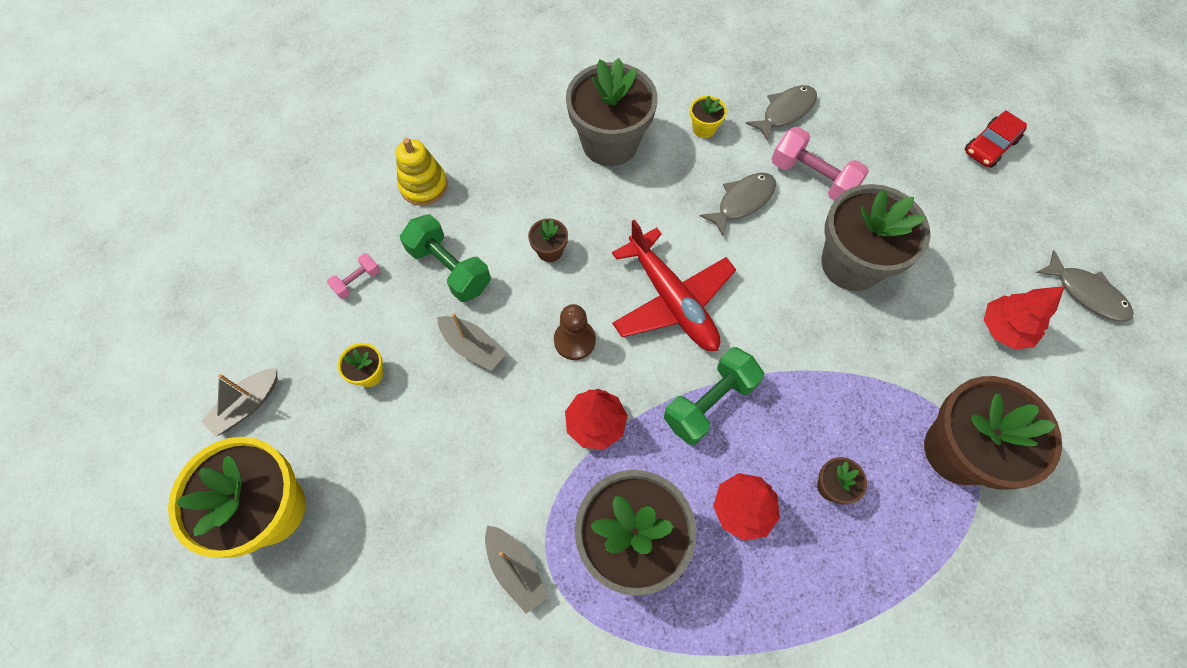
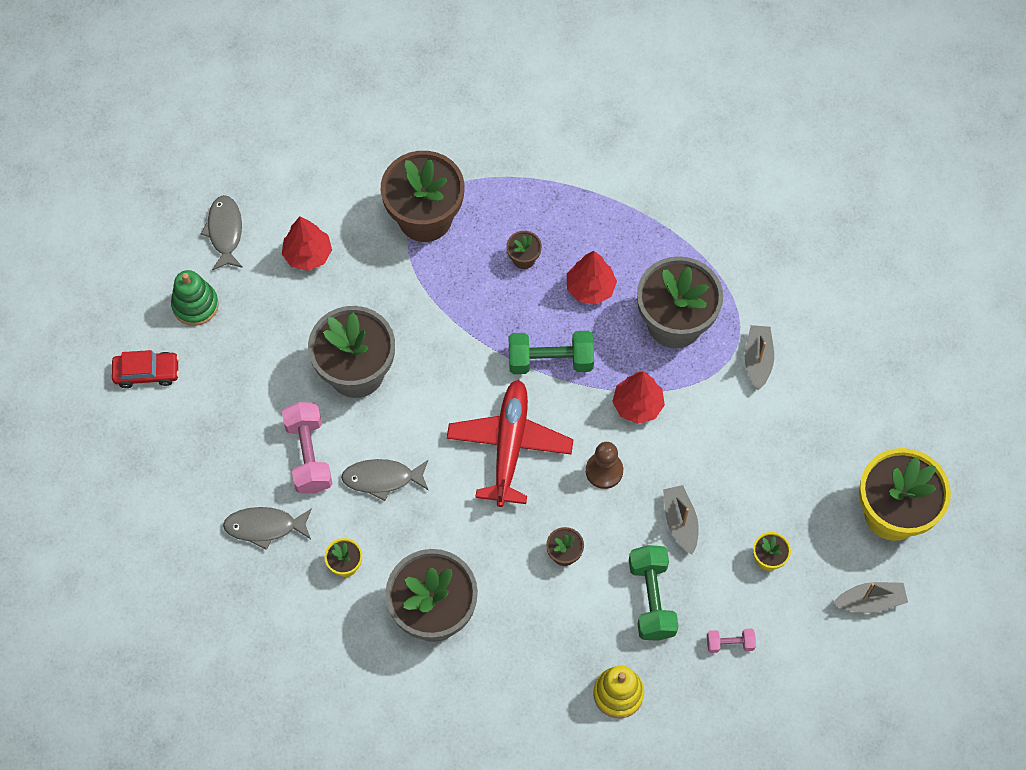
camera: 140 degrees left, 0 degrees up
(1026, 218) = (195, 305): none -> green stacking toy

